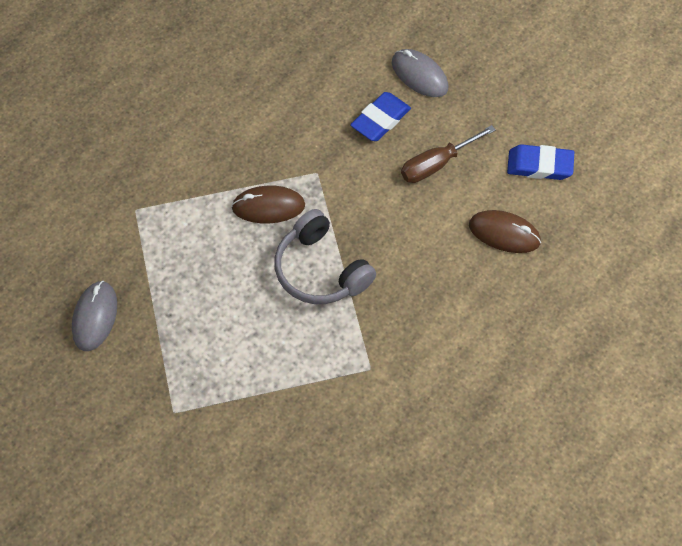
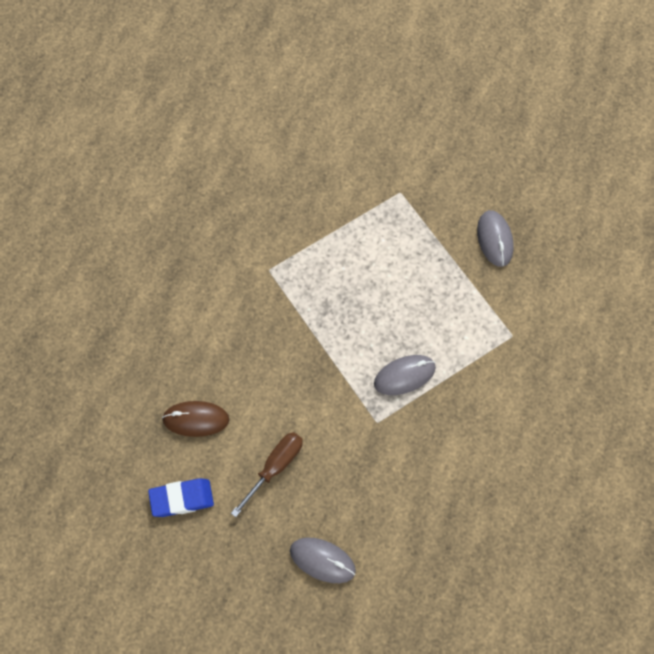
camera: 160 degrees right, 5 degrees up
(268, 207) = (404, 376): brown mouse -> grey mouse
(320, 270) = (338, 335): grey headphones -> none
(380, 120) = (341, 497): blue eraser -> none

